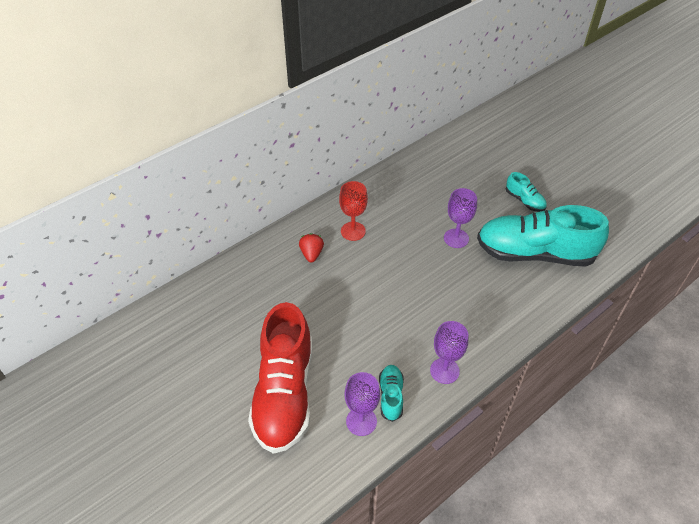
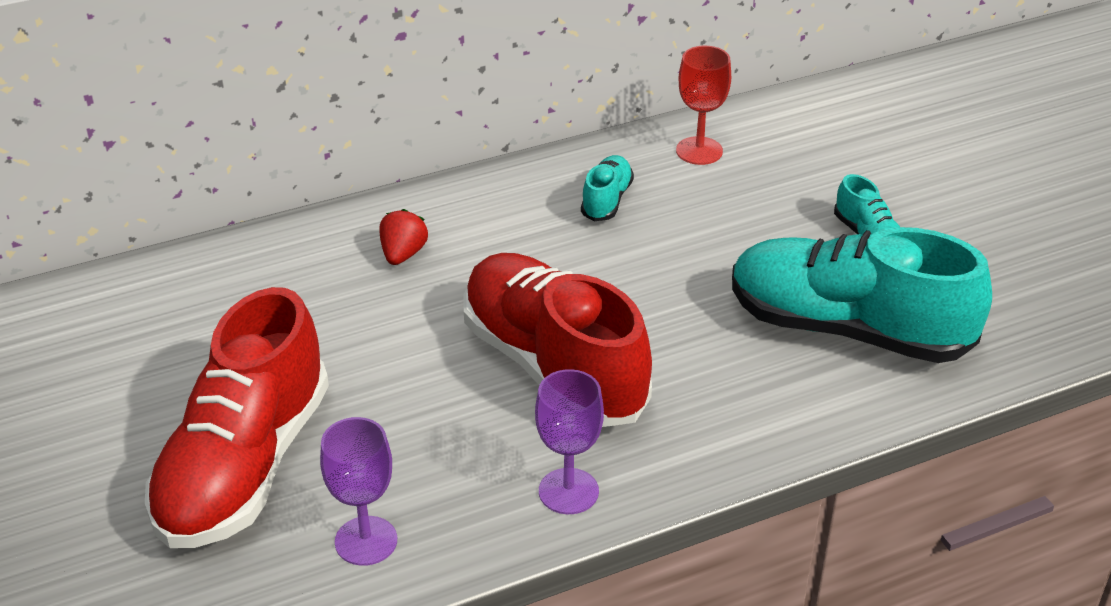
camera: 15 degrees right, 10 degrees down
(353, 231) = (499, 231): red goblet -> red goblet (699, 151)
(391, 396) = (443, 512): turquoise shoe -> turquoise shoe (606, 200)
(410, 303) = (553, 366): none -> red shoe
(456, 238) = (697, 277): purple goblet -> none

